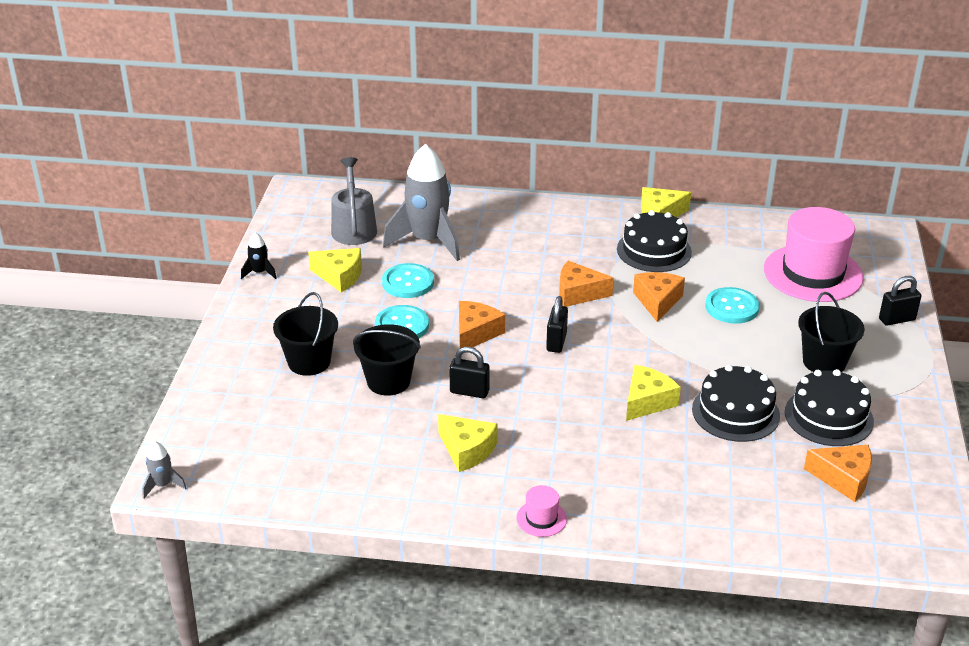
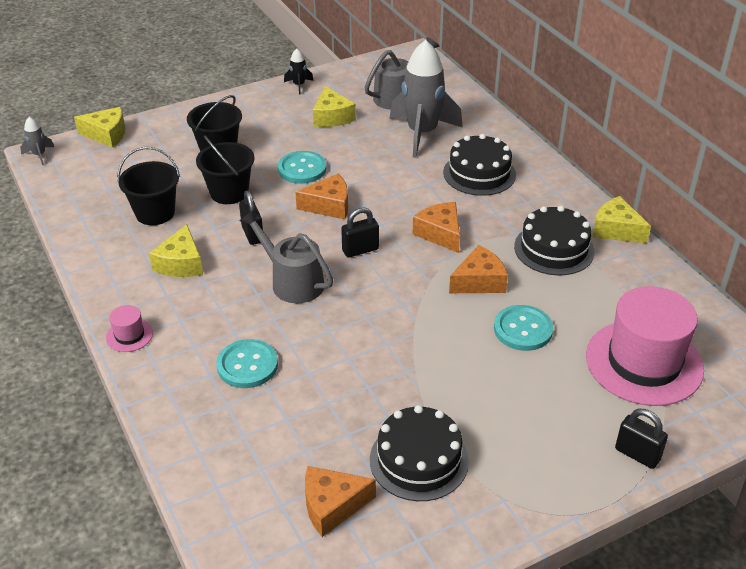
camera: 55 degrees right, 5 degrees up
(408, 282) = (358, 148): turquoise button -> turquoise button (247, 365)
(561, 395) = (292, 281): none -> grey watering can
(647, 401) = (329, 332): yellow cheese -> yellow cheese (107, 134)
(735, 412) = (365, 393): black cake -> black cake (479, 173)
(824, 362) = (503, 425): black bucket -> black bucket (155, 213)
(843, 478) = (332, 506): orange cheese -> orange cheese turned 90 degrees clockwise

